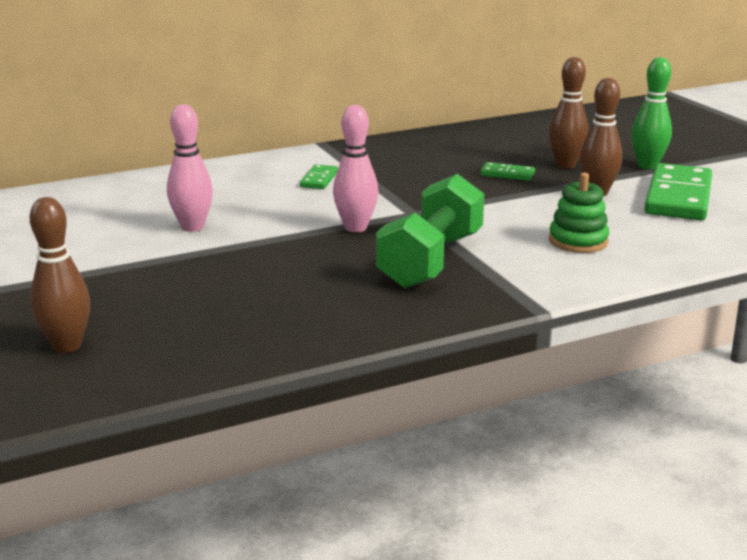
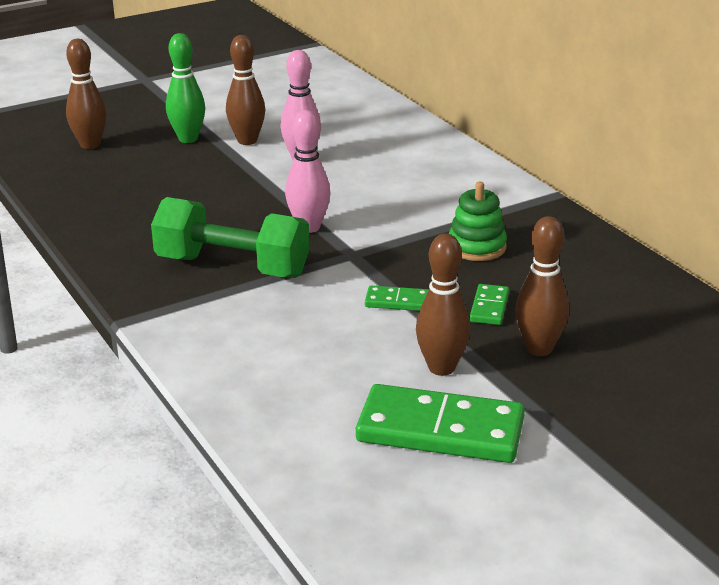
camera: 85 degrees right, 5 degrees up
(126, 252) = (247, 141): none -> brown bowling pin
(319, 179) = (436, 201): green domino -> green domino (397, 301)
(578, 241) = (285, 348): green stacking toy -> green stacking toy (477, 247)
(647, 166) = (562, 415): green bowling pin -> green bowling pin (188, 139)

